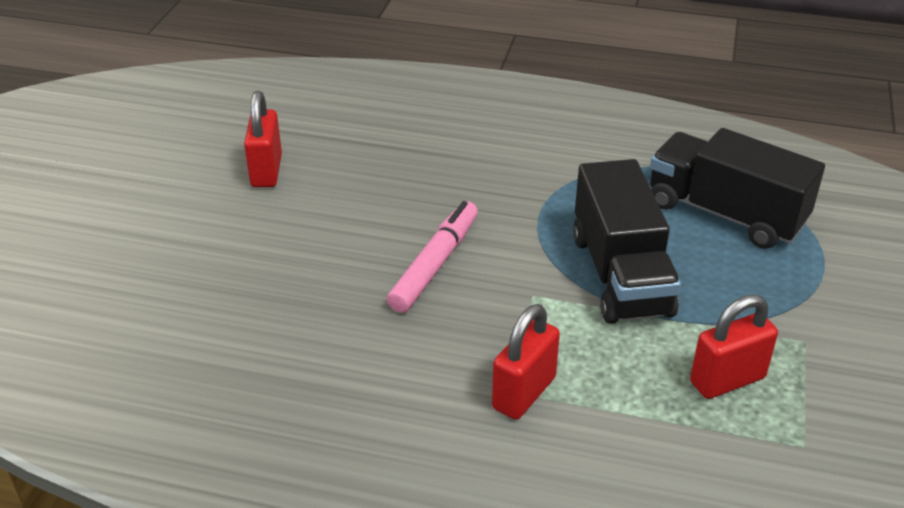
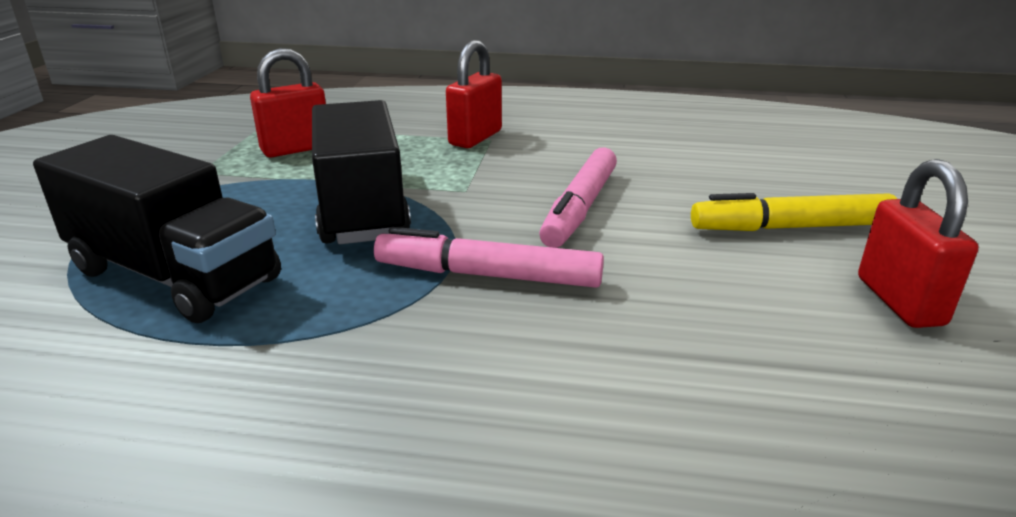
camera: 175 degrees right, 10 degrees down
(278, 233) = (791, 227): none -> yellow marker
(514, 202) = (488, 275): none -> pink marker

